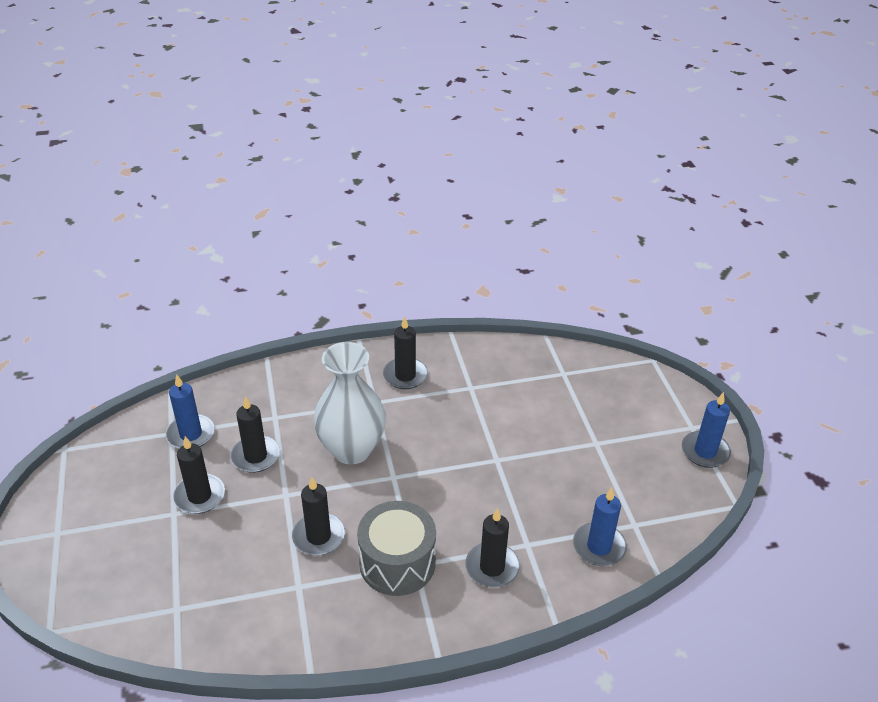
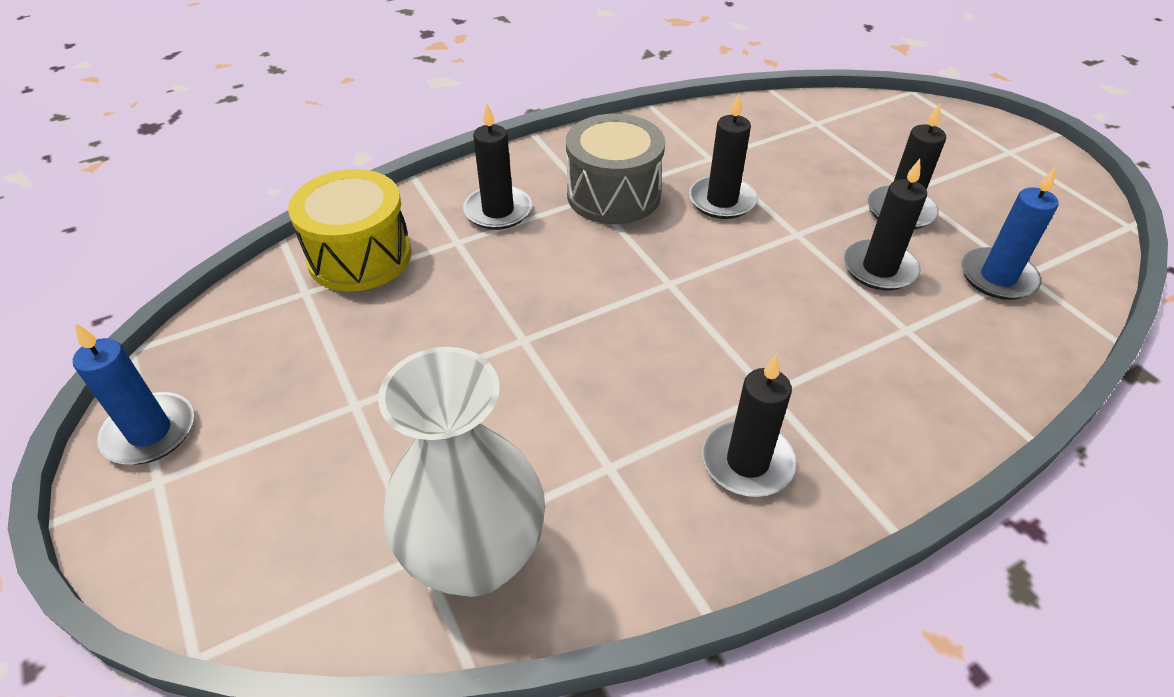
camera: 165 degrees right, 5 degrees up
(352, 449) = (752, 306): white vase -> white vase (475, 558)
(599, 547) = (359, 256): blue candle -> yellow drum

